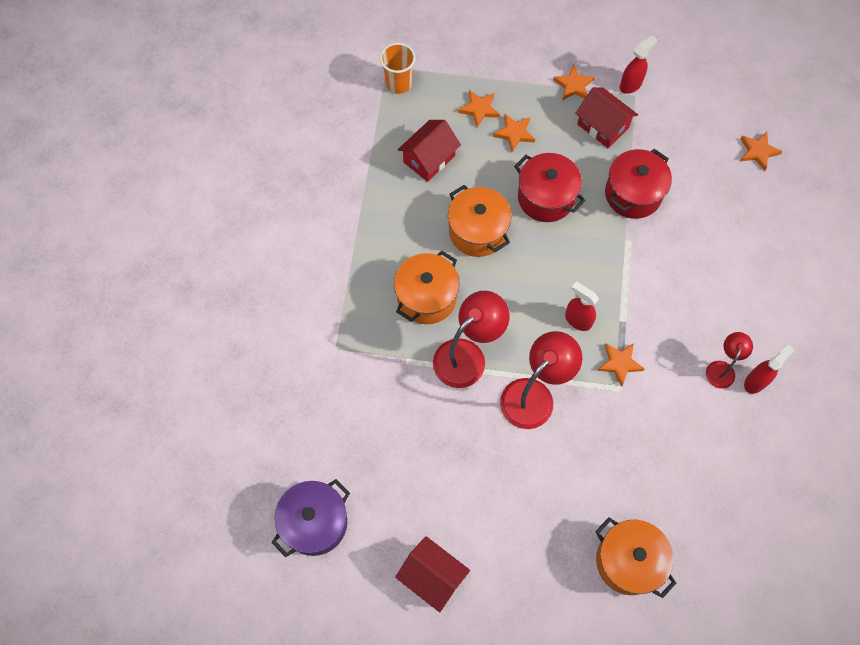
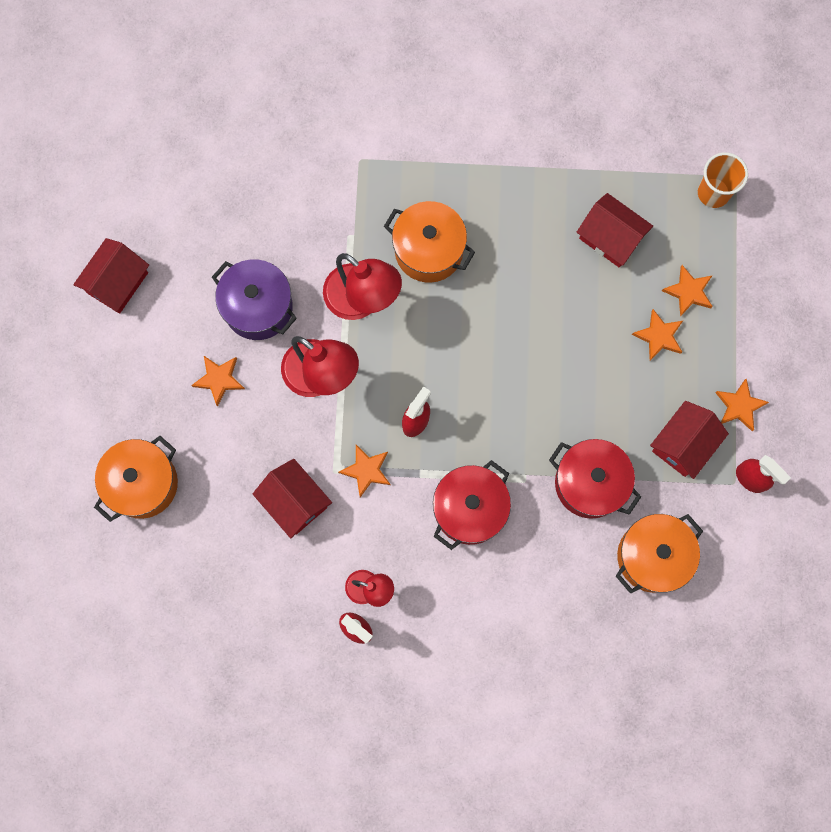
camera: 85 degrees right, 10 degrees up
(315, 523) = (166, 161): purple pot -> purple pot (258, 307)
(477, 231) = (518, 301): orange pot -> orange pot (652, 556)
(546, 197) = (573, 378): red pot -> red pot (470, 509)
(646, 425) = (294, 501): none -> red house
(758, 152) = (670, 642): orange star -> orange star (219, 379)

